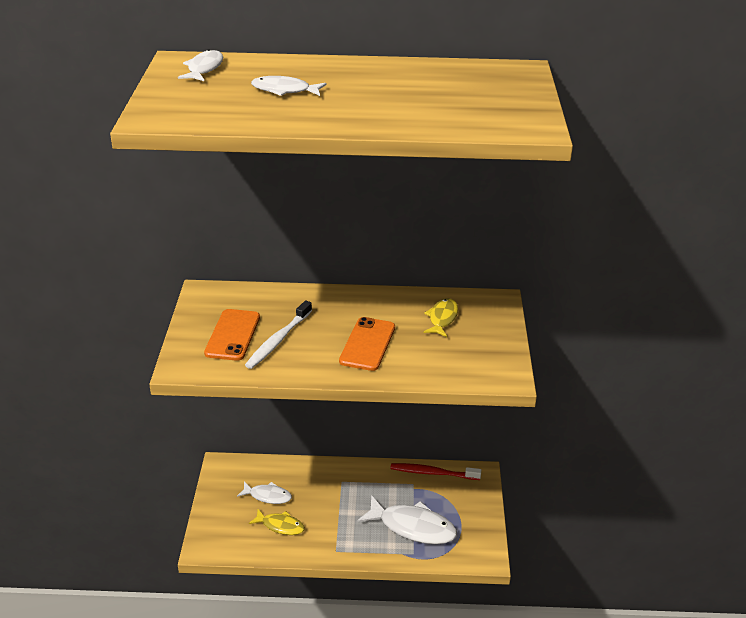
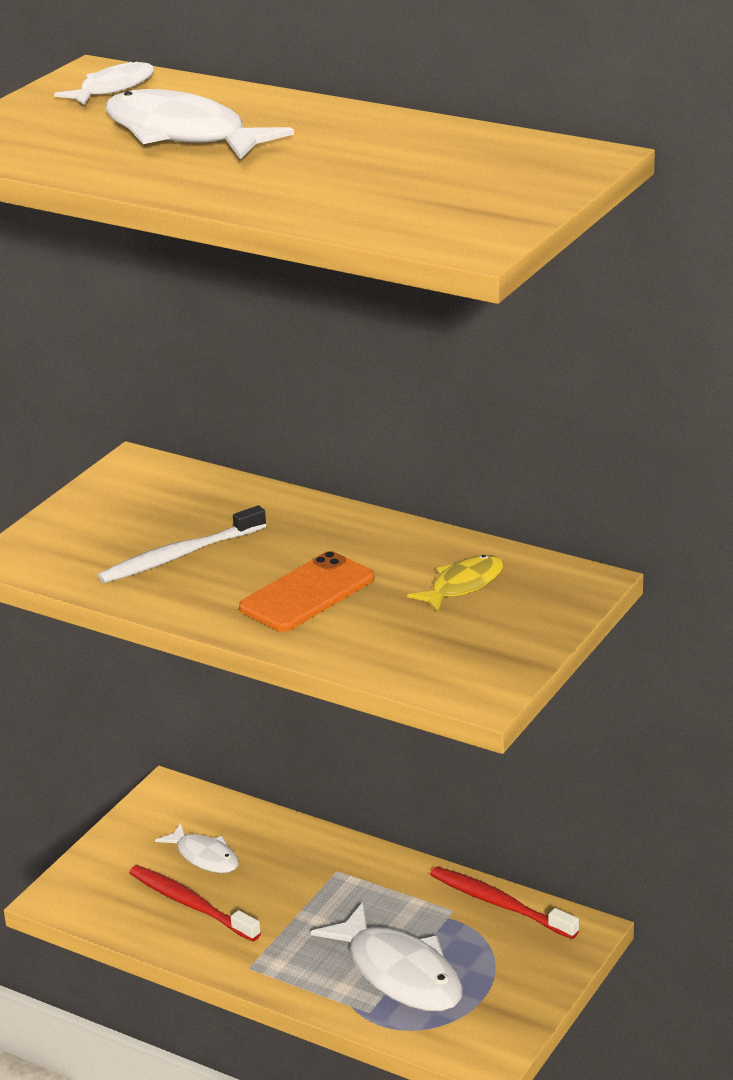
camera: 30 degrees right, 5 degrees down
(232, 335) = (121, 533): orange phone -> none
(280, 526) = (191, 905): yellow fish -> red toothbrush
(284, 90) = (182, 134): white fish -> white fish, size x1.76

